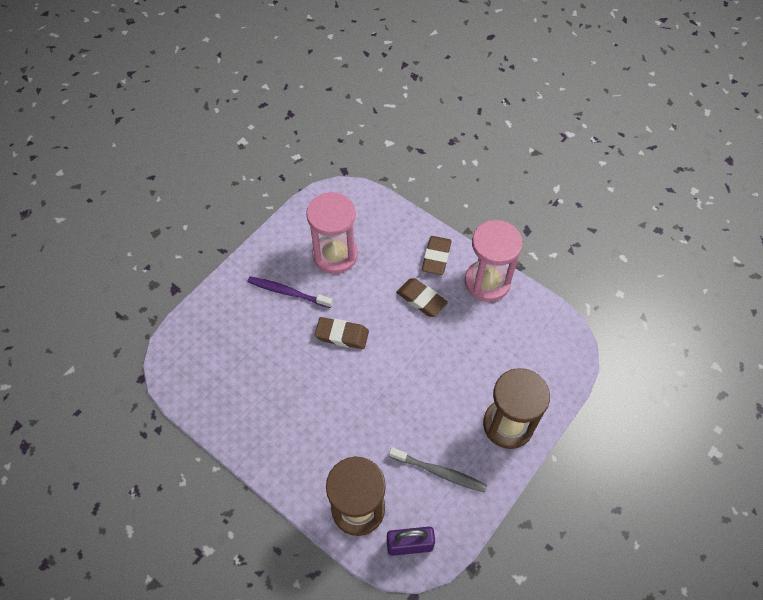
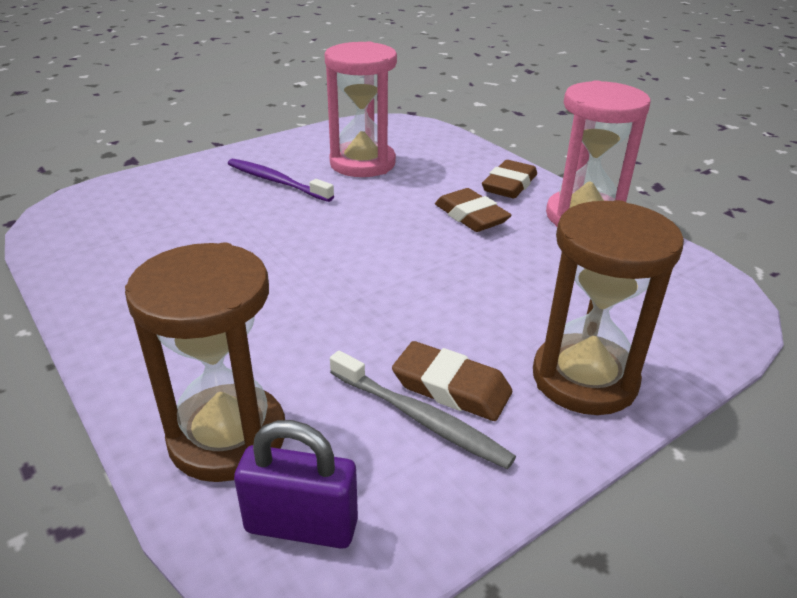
camera: 15 degrees right, 25 degrees down
(342, 335) = (330, 228): brown eraser -> brown eraser (451, 387)

